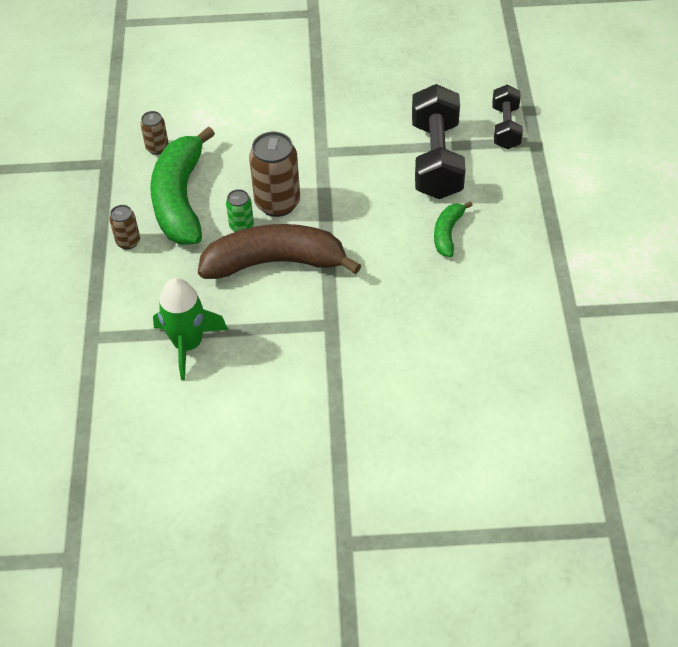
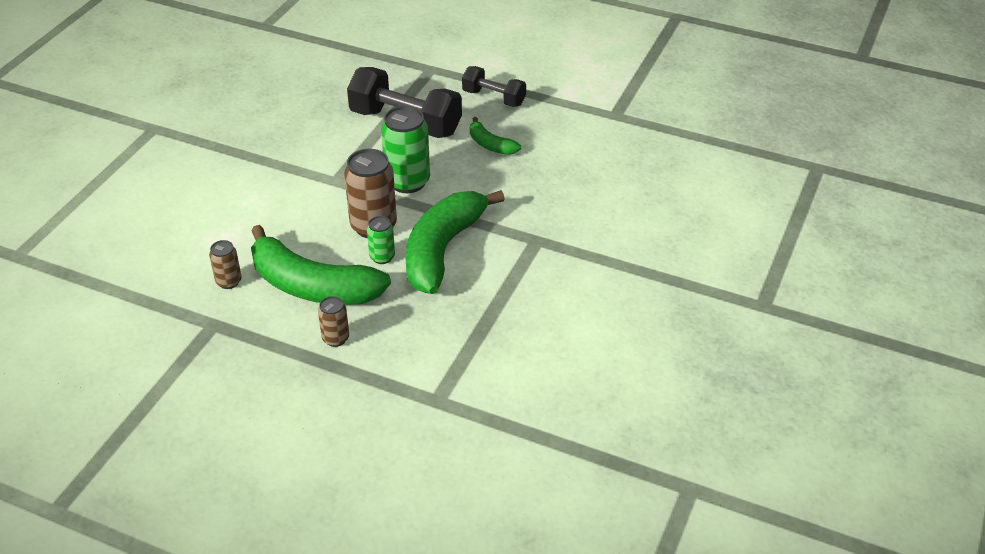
camera: 65 degrees left, 10 degrees down
(188, 344) = (496, 335): green rocket -> none
(275, 262) = (442, 250): brown banana -> green banana
(352, 199) = (407, 182): none -> green can
(505, 127) = (404, 77): black dumbbell -> black dumbbell (494, 98)

